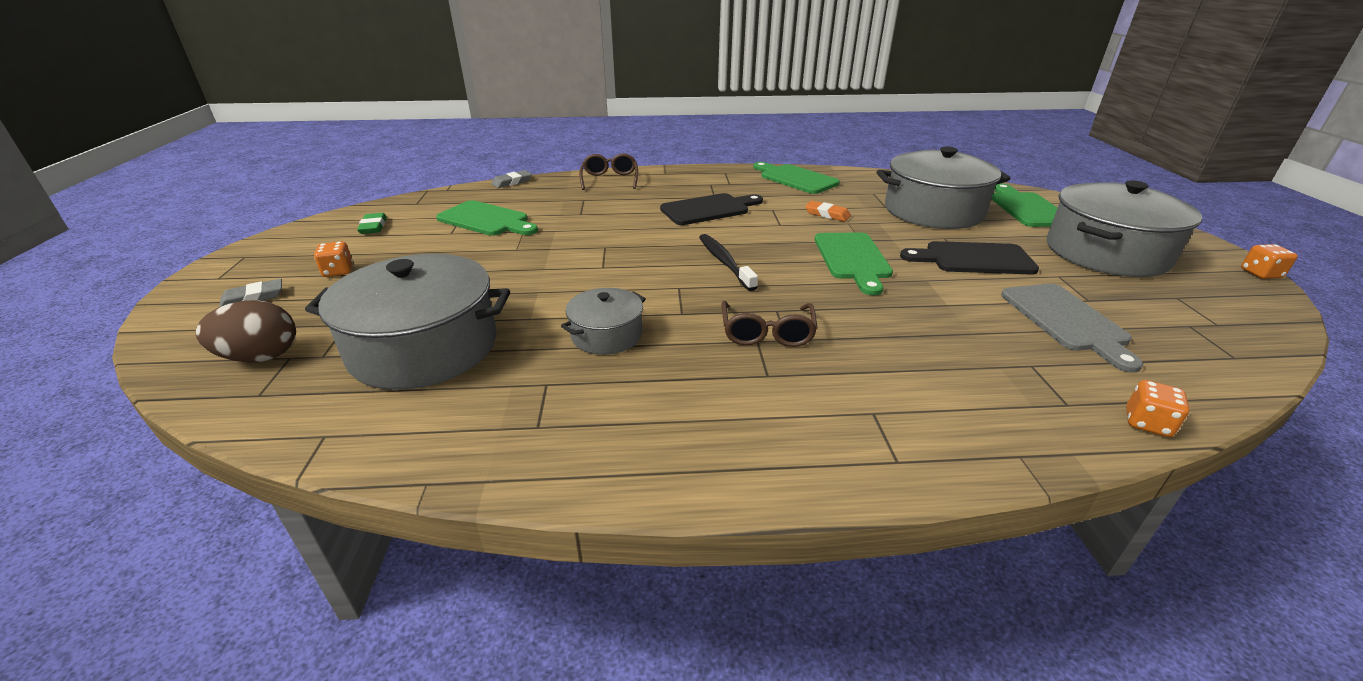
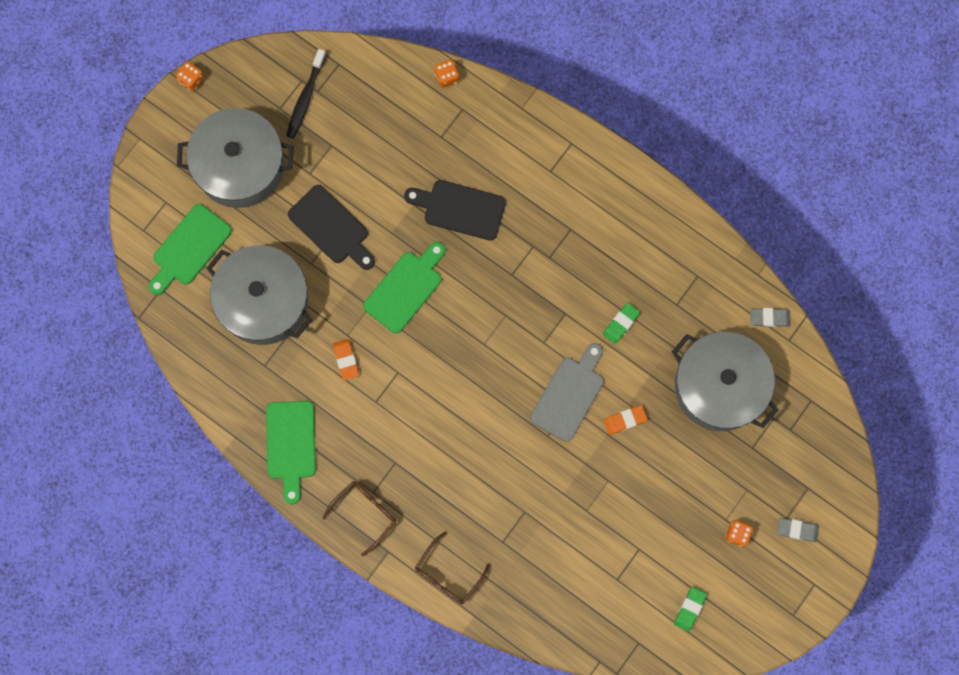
camera: 140 degrees left, 45 degrees up
(261, 357) = (804, 441): brown egg -> none
(486, 220) = (601, 556): green cutting board -> none
(512, 182) = (535, 637): grey eraser -> grey eraser (769, 318)
(532, 282) = (625, 420): none -> orange eraser
(606, 335) = (621, 324): grey pot -> green eraser
(709, 209) = (423, 440): black cutting board -> black cutting board (460, 209)
(724, 262) = (489, 350): black toothbrush -> black toothbrush (305, 98)
(767, 333) = (538, 259): brown glasses -> brown glasses (365, 513)
(1066, 321) = (373, 144): grey cutting board -> grey cutting board (569, 395)

